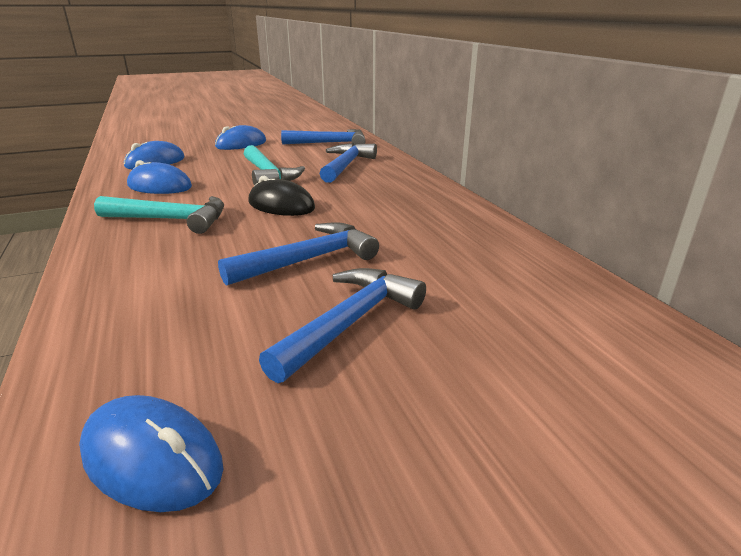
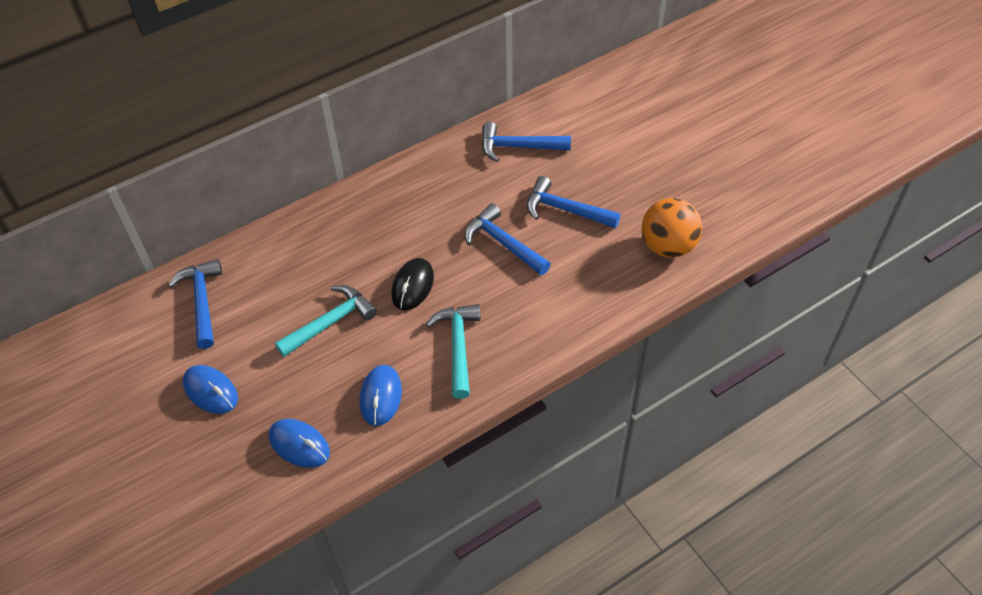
camera: 100 degrees left, 25 degrees up
(152, 458) = (668, 246): blue mouse -> orange ball
(346, 165) = (292, 268): blue hammer -> blue hammer (518, 147)

